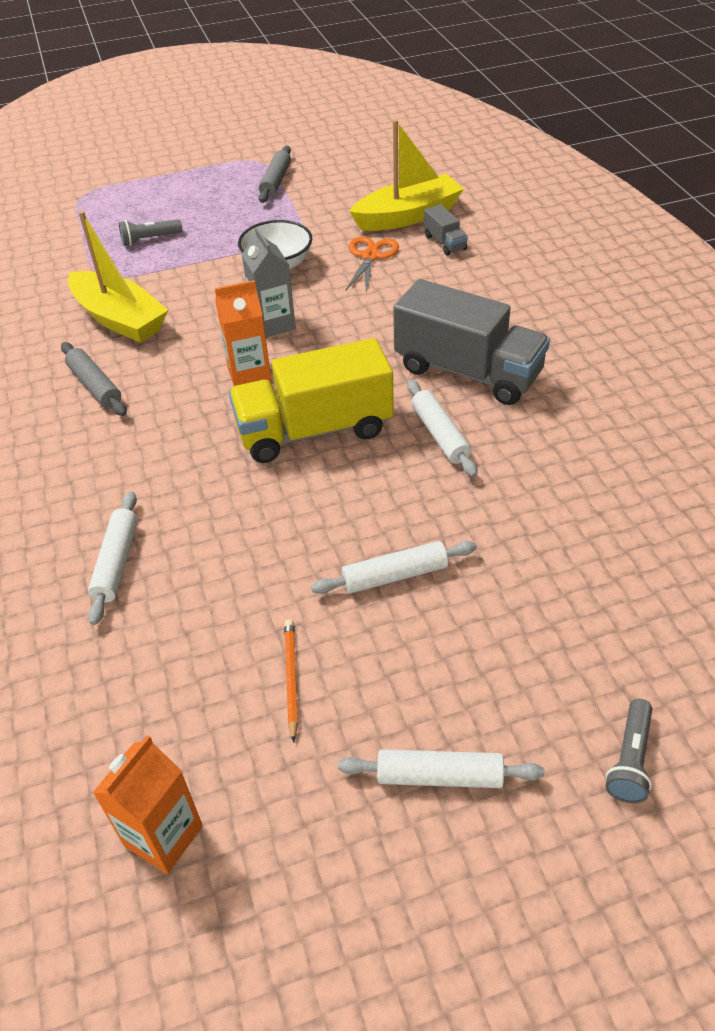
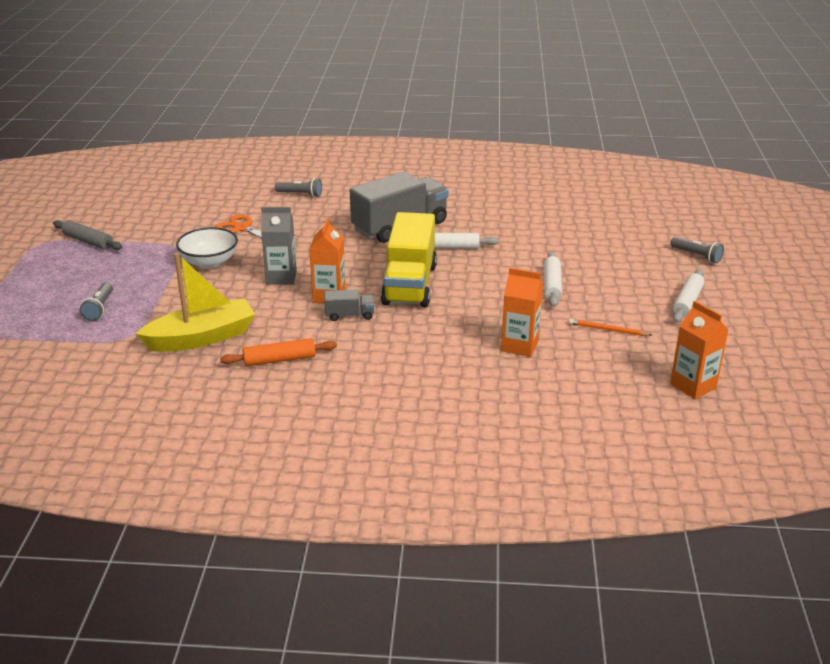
camera: 70 degrees left, 15 degrees down
(95, 386) = (279, 360): grey rolling pin -> orange rolling pin
(117, 562) = (479, 374): white rolling pin -> none
(203, 584) = (519, 346): none -> orange carton
(408, 216) = (209, 206): yellow boat -> none
(445, 243) = (257, 202): grey truck -> grey truck (349, 315)
(491, 264) = (300, 194): none -> grey flashlight

